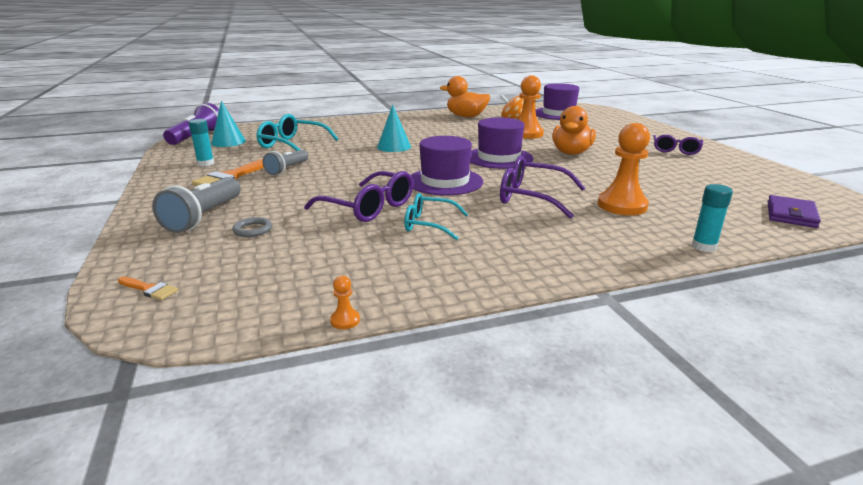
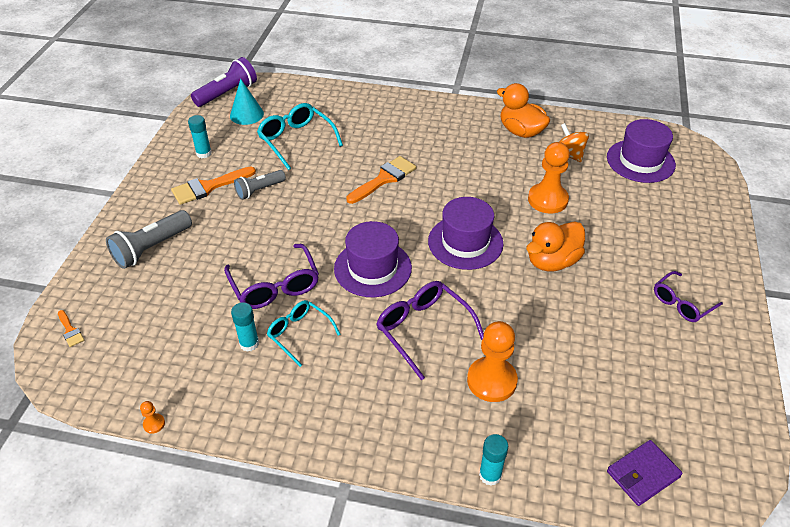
camera: 30 degrees right, 20 degrees up
(253, 230) = (172, 282): grey ring -> none
(386, 241) = (249, 343): none -> turquoise glue stick
(394, 147) = (384, 179): turquoise cone -> orange brush

